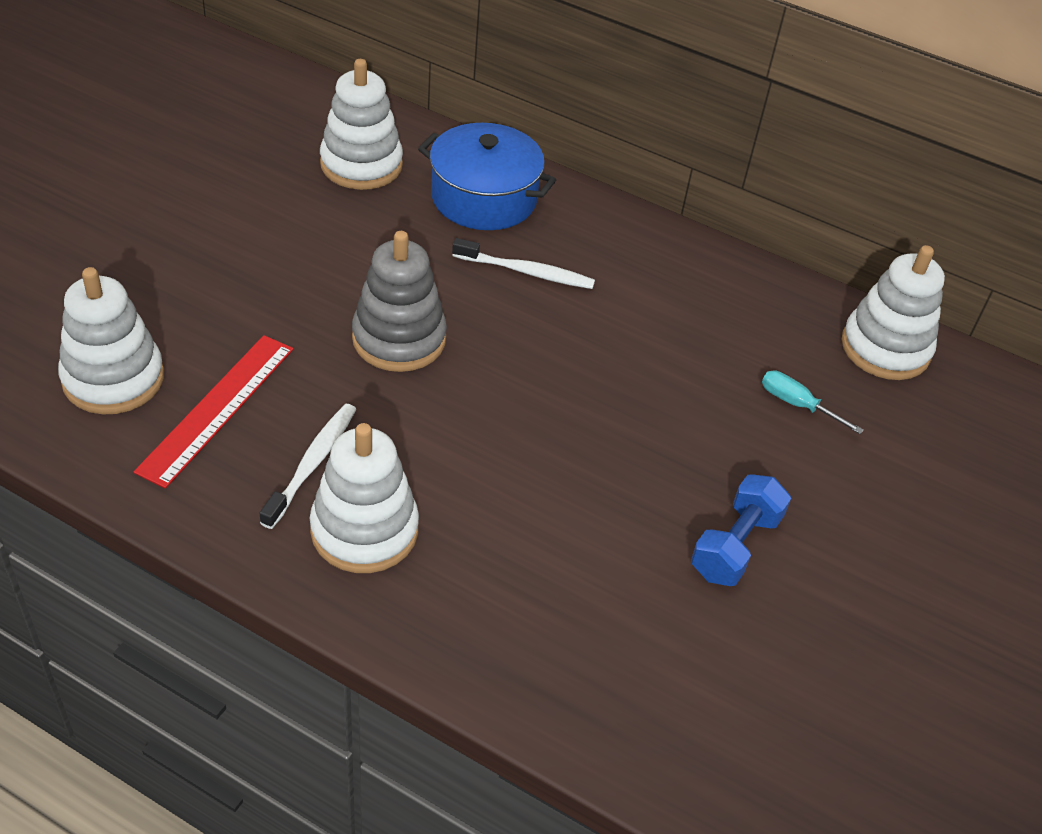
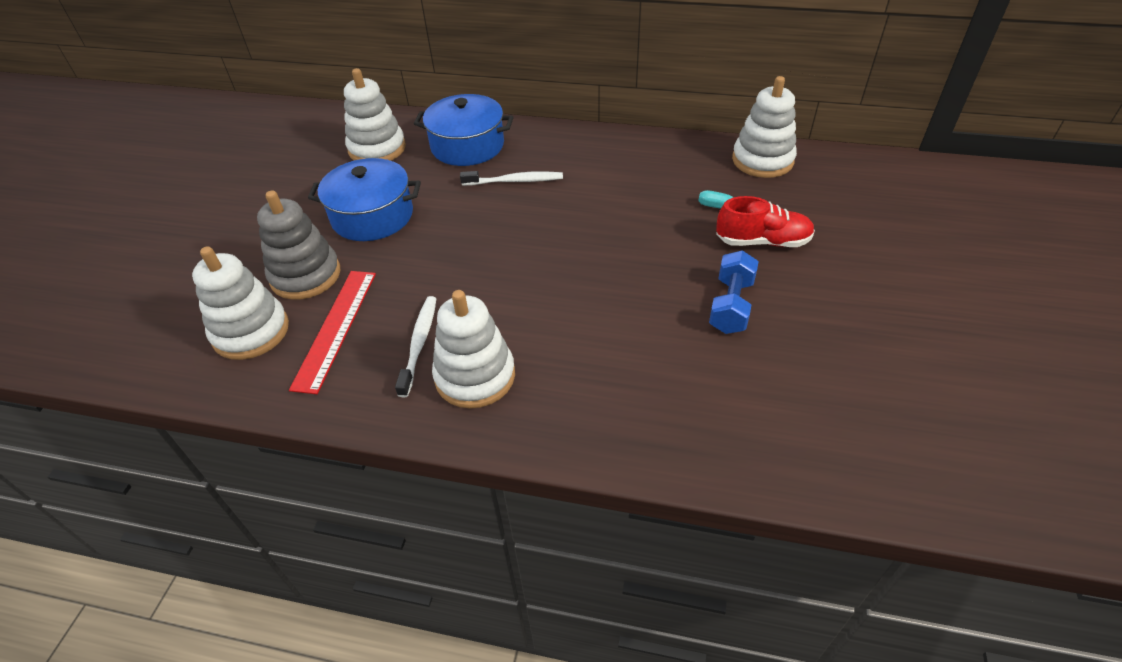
camera: 10 degrees left, 0 degrees up
(319, 264) = (372, 216): none -> blue pot
(399, 339) = (447, 246): grey stacking toy -> grey stacking toy (305, 275)
(823, 469) = (762, 241): none -> red shoe

